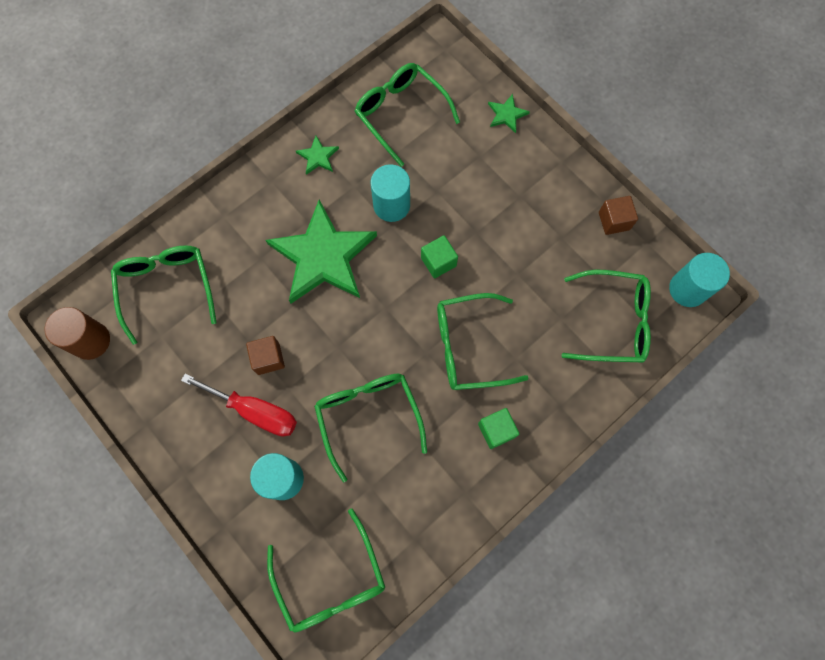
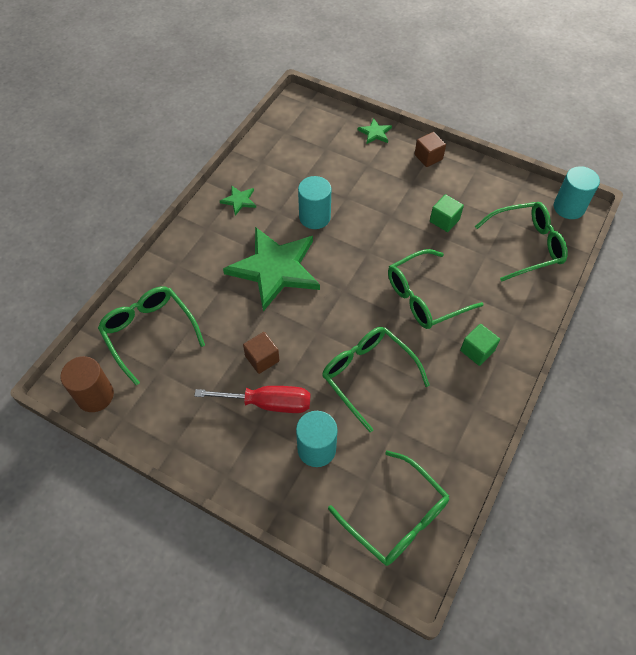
camera: 20 degrees left, 15 degrees down
(400, 114) = (293, 154): green glasses -> none
(438, 262) = (371, 245): green cube -> green cube (444, 220)
(614, 221) = (491, 179): brown cube -> brown cube (428, 157)

